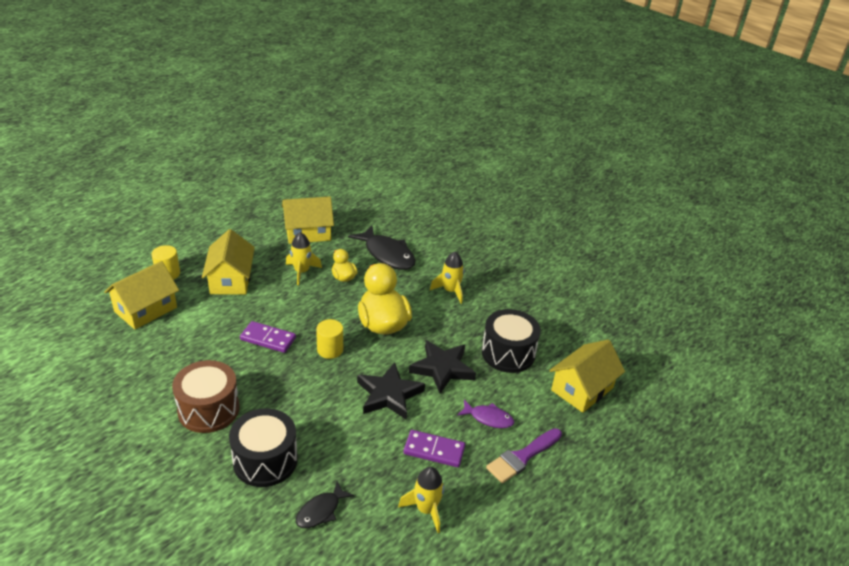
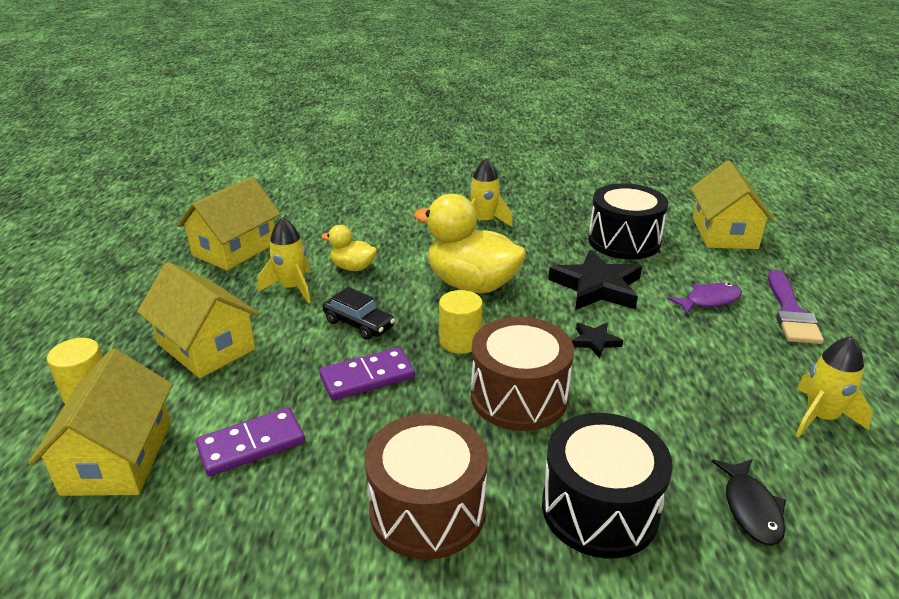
camera: 40 degrees left, 5 degrees down
(302, 310) = (359, 324): none -> black car
(312, 393) = (519, 396): none -> brown drum
(387, 254) = (365, 224): black fish -> none
(389, 394) = (594, 341): black star -> black star, size x0.49
(434, 450) = (724, 360): purple domino -> purple domino (251, 445)

